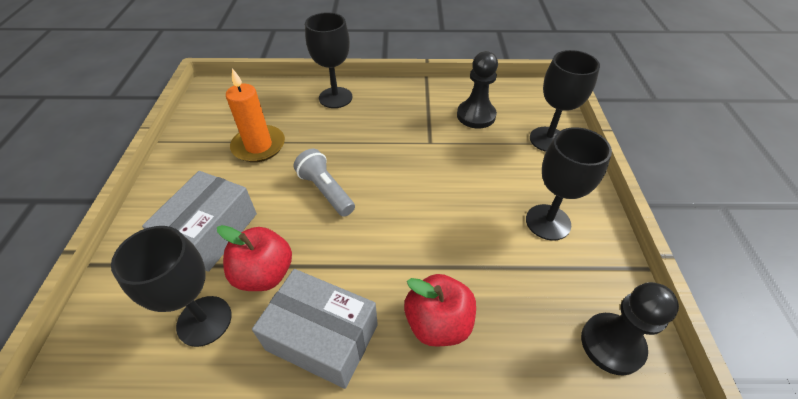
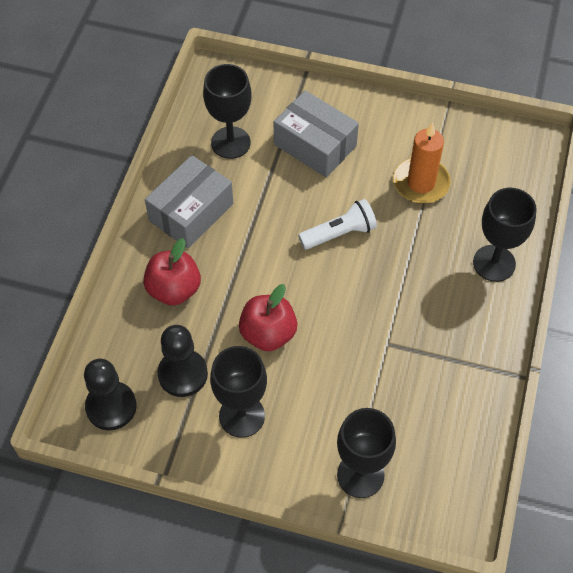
camera: 105 degrees right, 10 degrees up
(264, 274) = (259, 180): red apple -> red apple (268, 334)
(326, 191) = (339, 233): grey flashlight -> white flashlight
(476, 115) = (425, 409): black pawn -> black pawn (183, 374)

